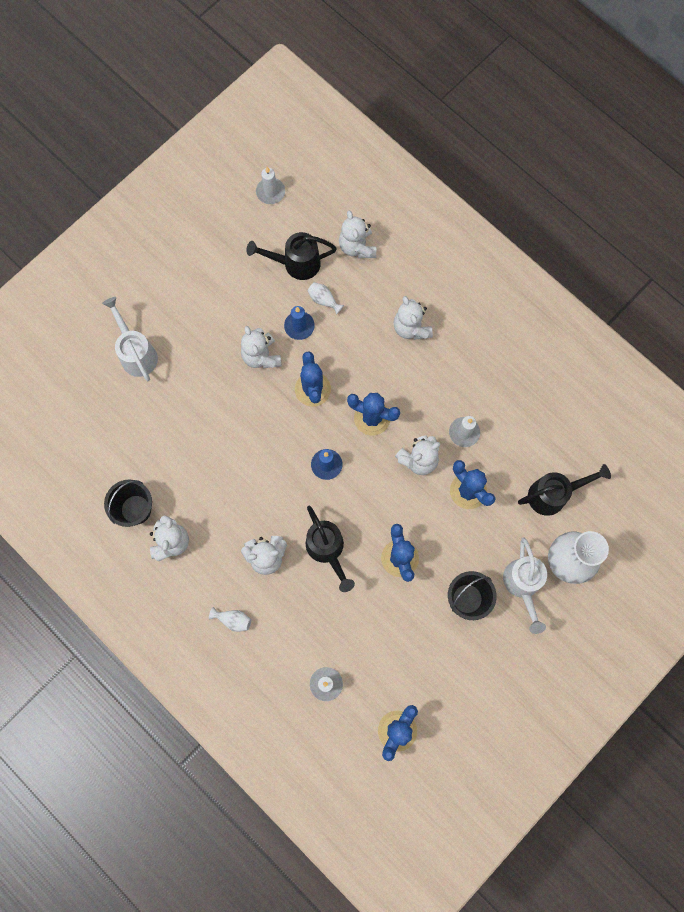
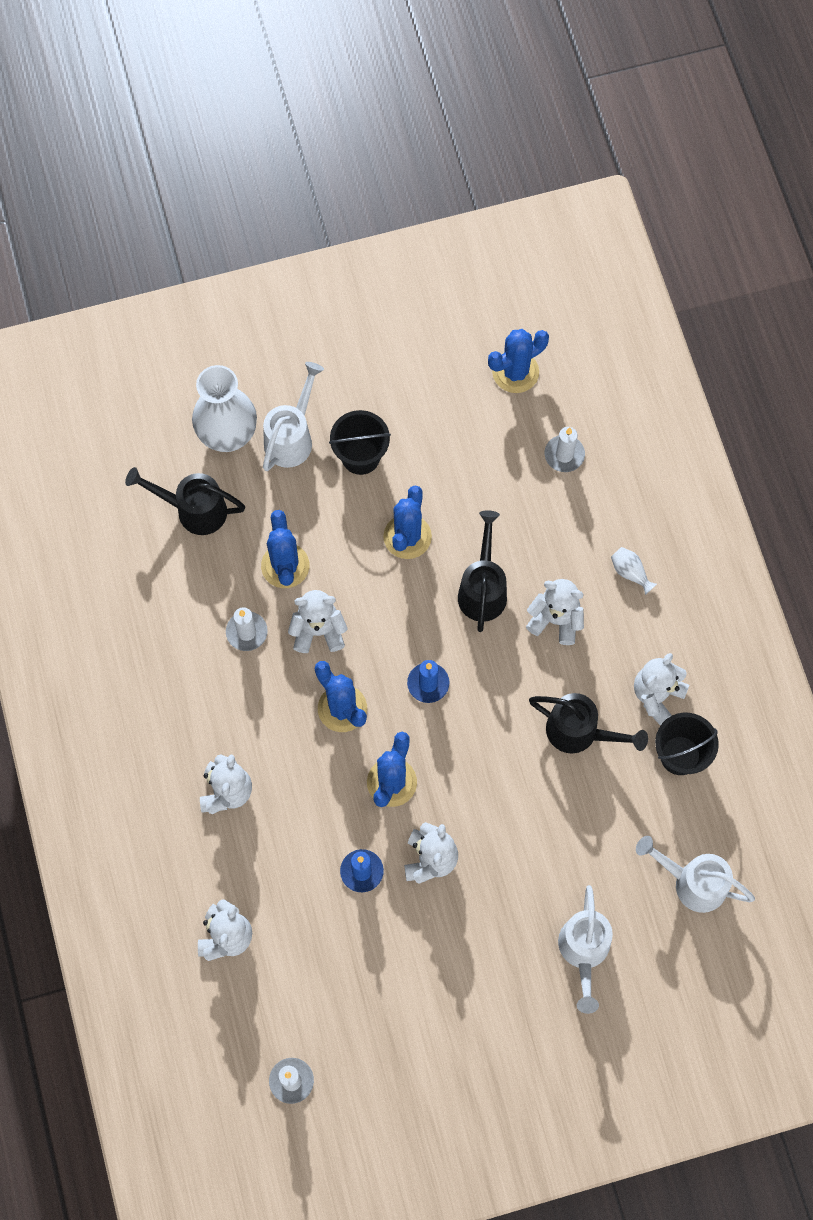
camera: 150 degrees left, 5 degrees down
(88, 431) = (693, 883): none -> white watering can
(296, 264) = (317, 958): black watering can -> black watering can (579, 732)
(324, 300) = (311, 888): white vase -> none

